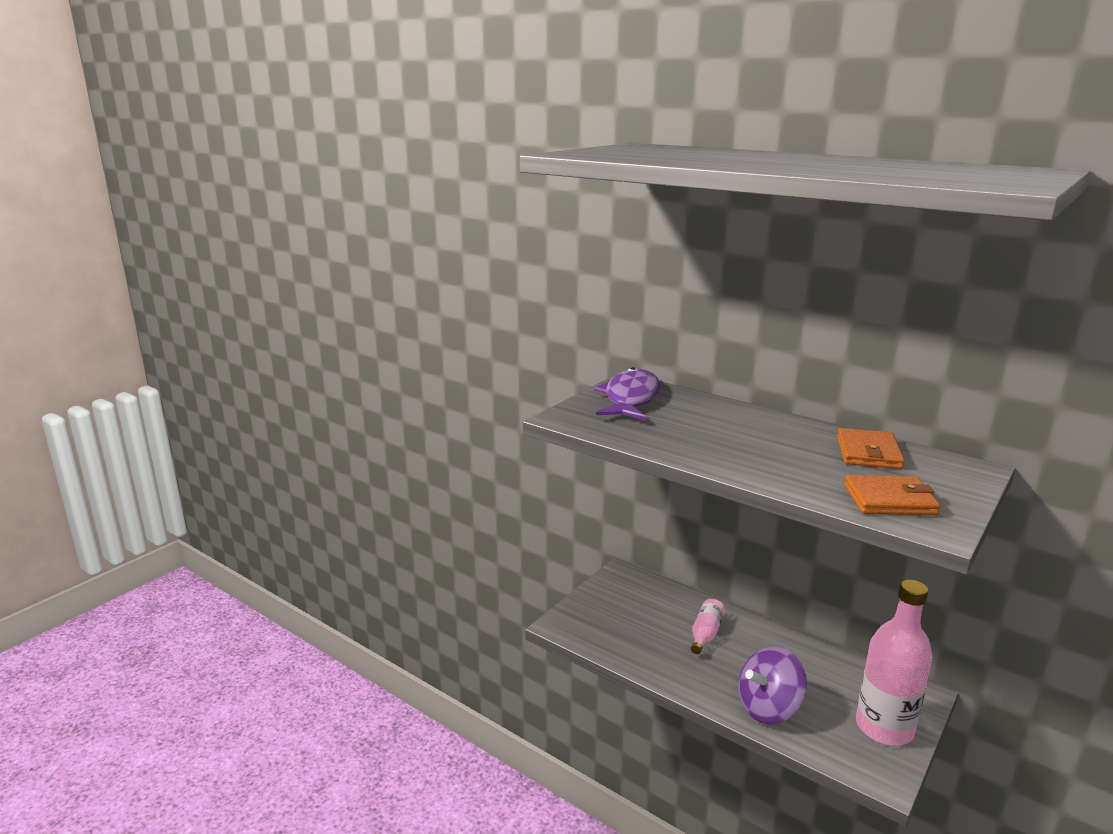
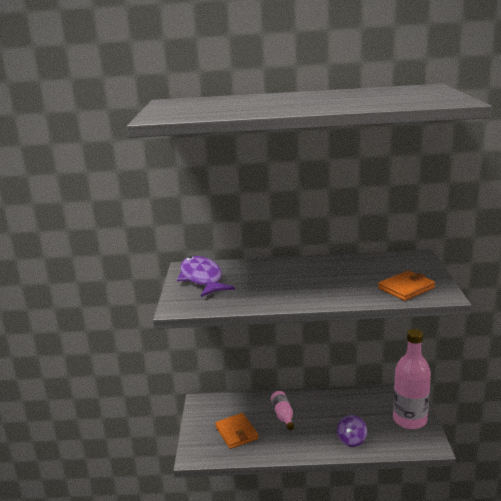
camera: 35 degrees left, 0 degrees up
(769, 708) = (351, 440): purple spinning top -> purple spinning top, size x0.64
(868, 453) = (365, 265): orange wallet -> orange wallet (236, 433)

